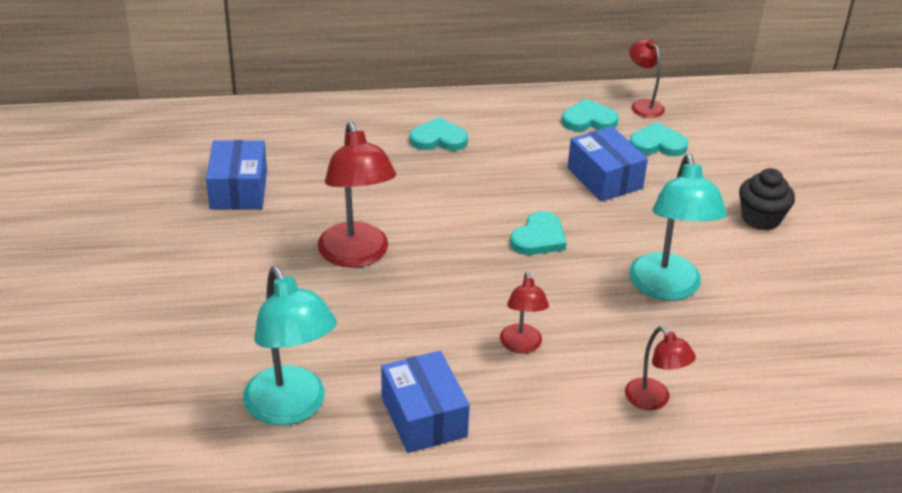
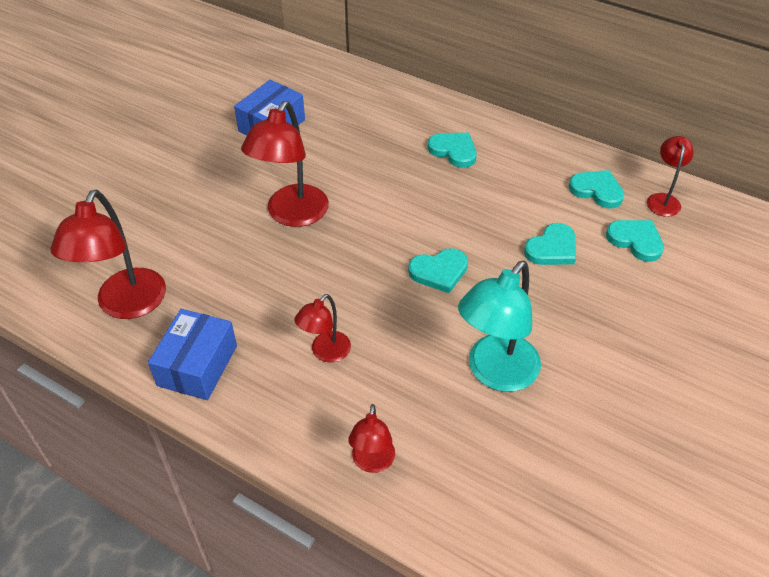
camera: 40 degrees right, 10 degrees up
(291, 408) = (126, 305): turquoise lamp -> red lamp
(604, 178) = (552, 248): blue box -> turquoise heart
(761, 218) = (656, 358): black cupcake -> none

